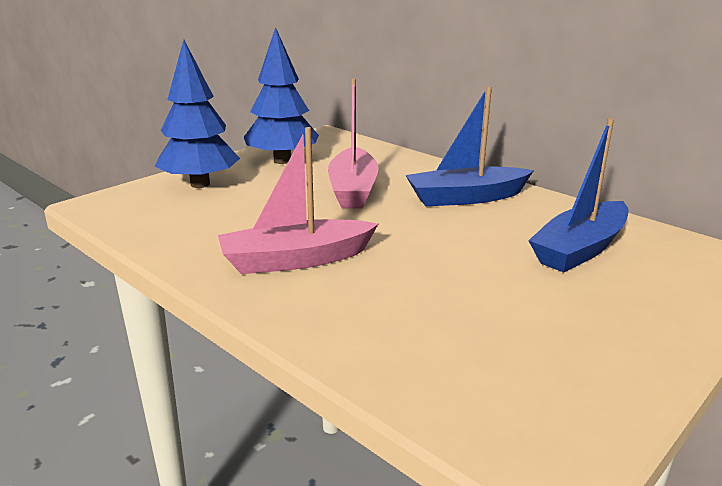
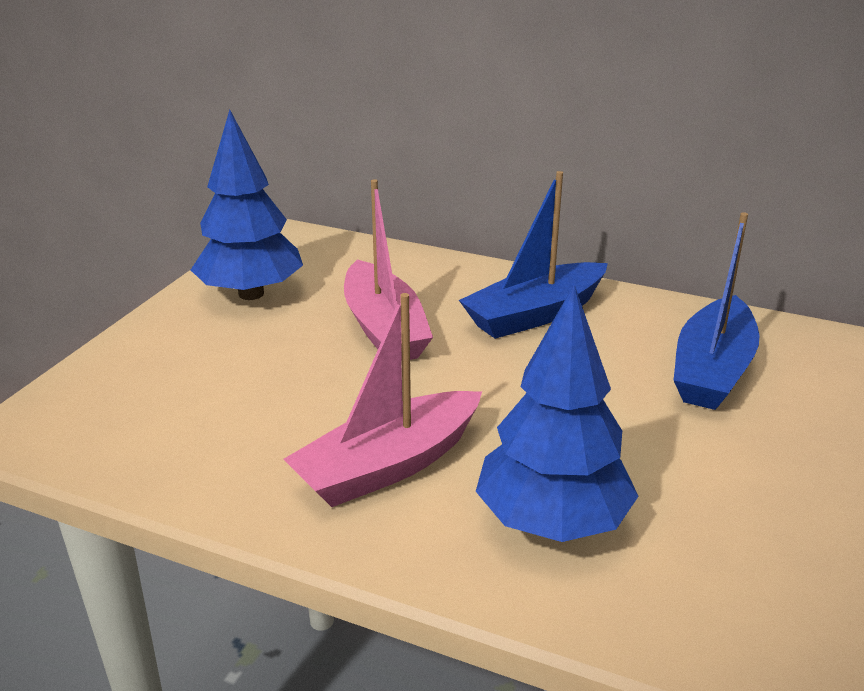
camera: 20 degrees left, 5 degrees up
(200, 184) = (159, 359): blue tree -> blue tree (552, 522)

